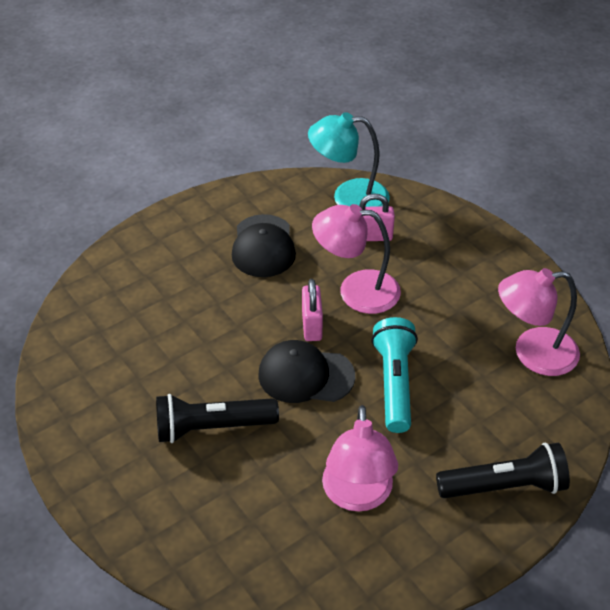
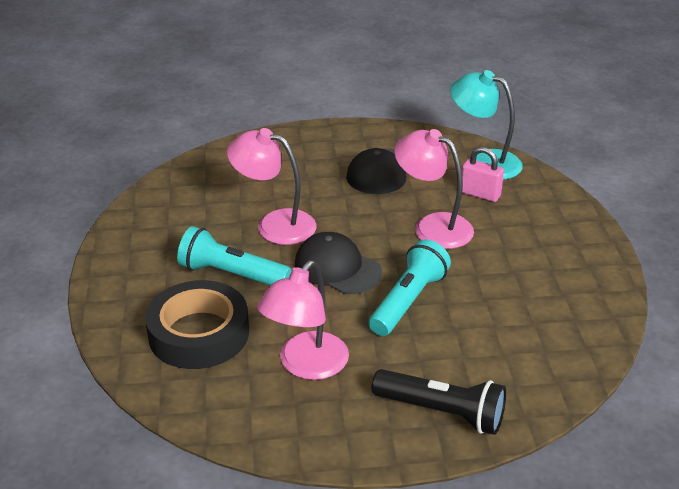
camera: 30 degrees right, 10 degrees down
(212, 427) = (232, 274): black flashlight -> turquoise flashlight
(233, 509) = (199, 333): none -> black tape
(312, 325) = (373, 237): pink padlock -> none
(533, 353) = (557, 326): pink lamp -> pink lamp (274, 224)

